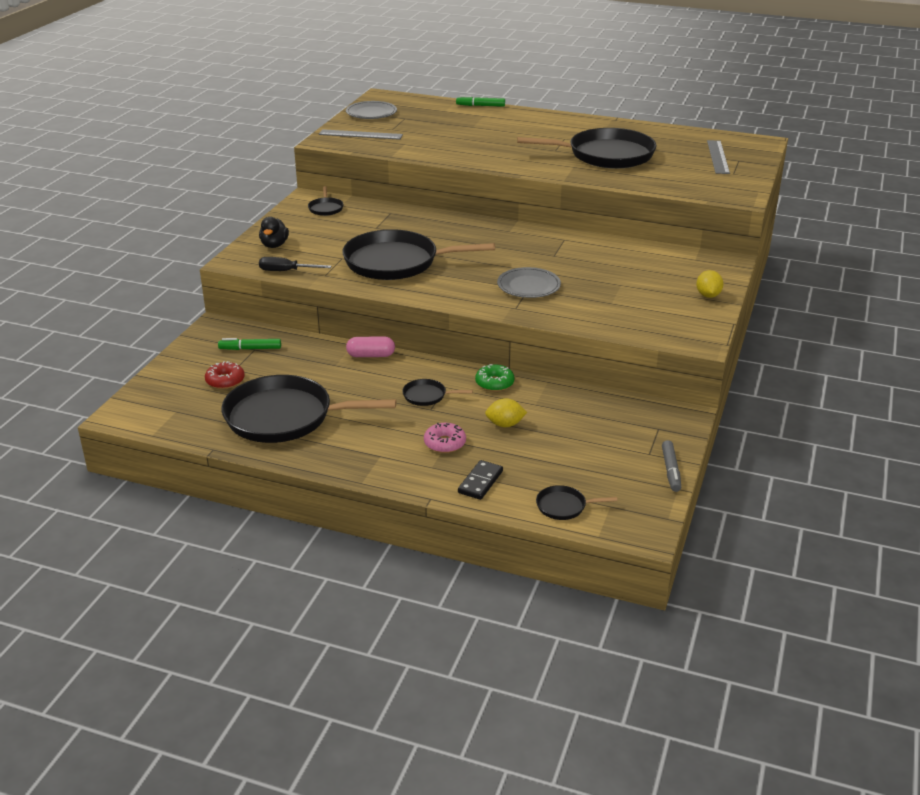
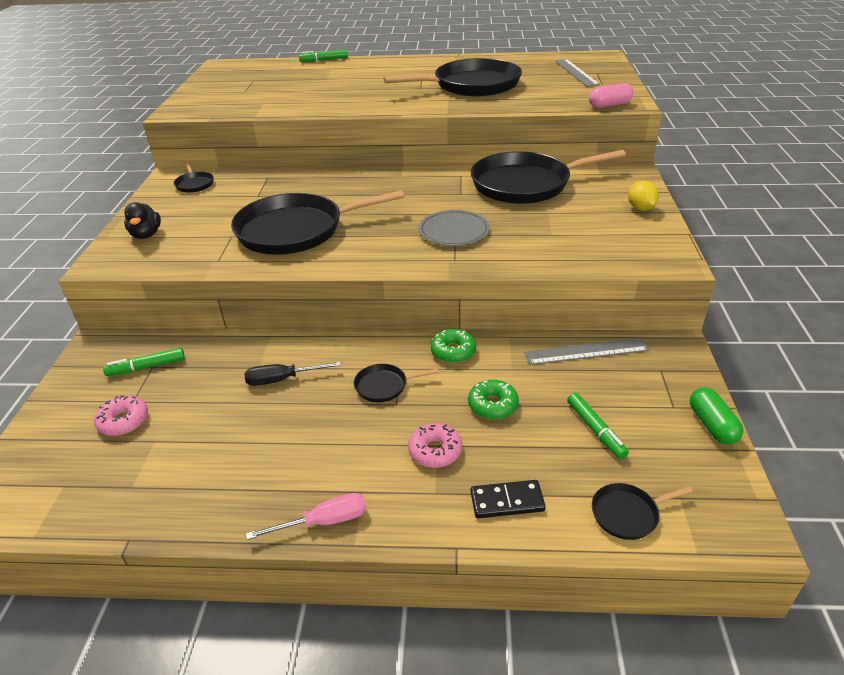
camera: 15 degrees left, 5 degrees up
(225, 381) = (124, 421): red donut -> pink donut
(285, 417) = (217, 459): black pan -> black pan (525, 184)
(286, 271) = (169, 264): black screwdriver -> black screwdriver (282, 379)
(346, 466) = (323, 522): none -> pink screwdriver
(360, 134) = (212, 101): grey ruler -> grey ruler (586, 351)
(371, 113) = (216, 80): grey plate -> none
(371, 355) = (297, 345): pink capsule -> pink capsule (609, 105)
(480, 482) = (507, 501): black domino -> black domino turned 75 degrees clockwise
(505, 424) = (493, 405): yellow lemon -> green donut
(575, 455) = (595, 430): none -> green marker
(670, 470) = (712, 425): grey marker -> green capsule

